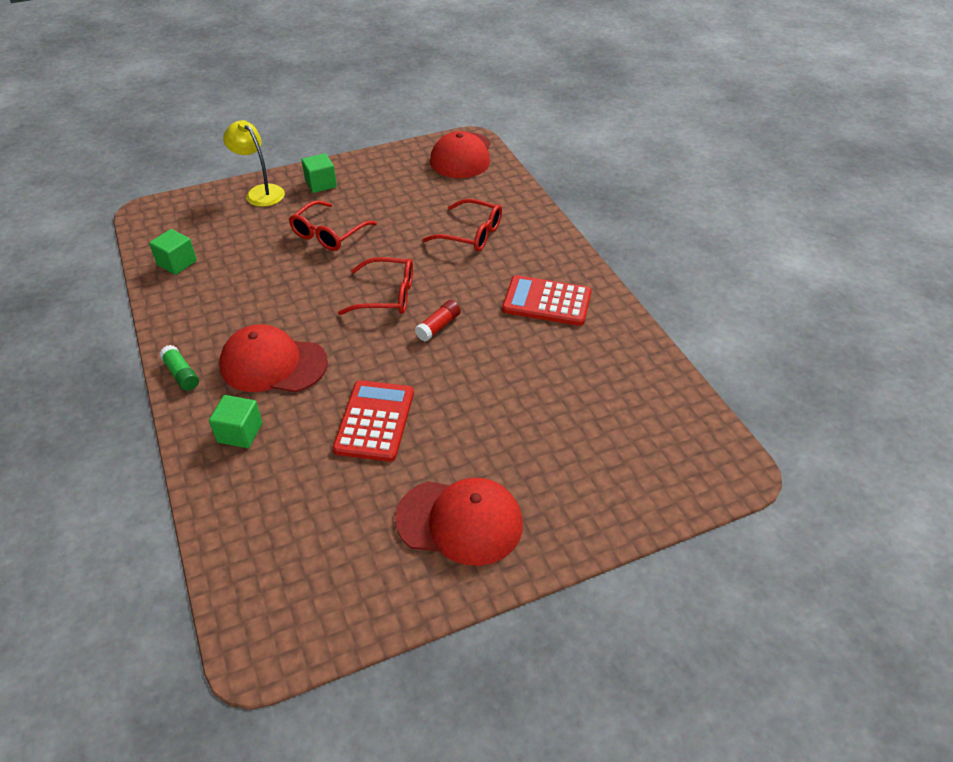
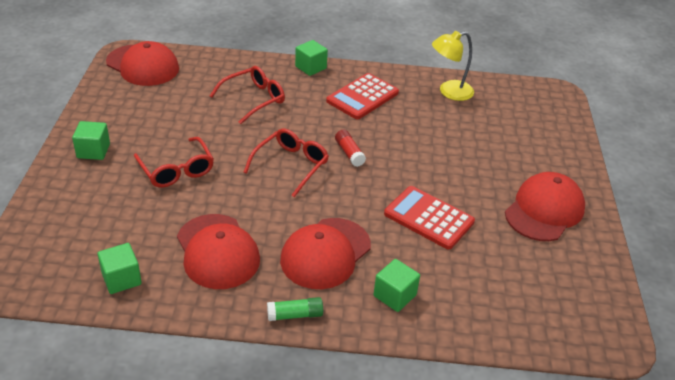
camera: 65 degrees left, 5 degrees down
(237, 298) = (217, 251): none -> red cap
(260, 192) = (62, 191): yellow lamp -> yellow lamp (449, 92)
(563, 248) = (310, 67): none -> green cube

